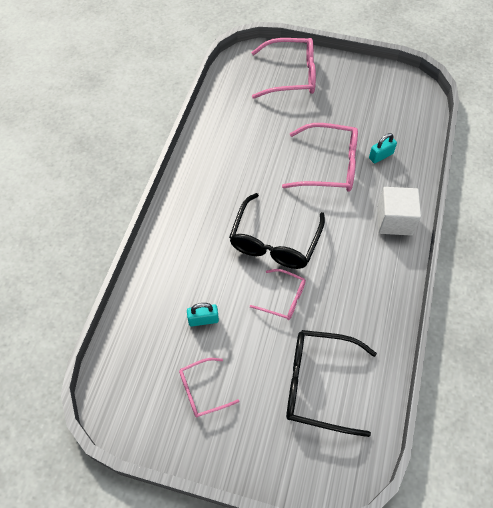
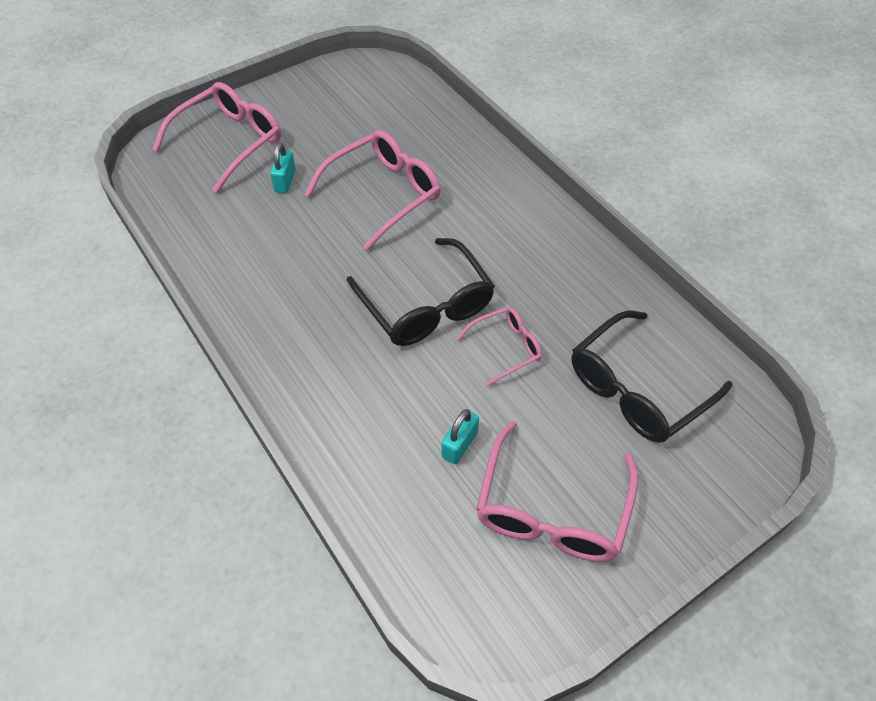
camera: 50 degrees left, 5 degrees down
(202, 391) = (552, 510): pink glasses -> pink glasses, size x1.79
(380, 156) = (419, 147): turquoise padlock -> turquoise padlock (285, 181)
(394, 220) = (506, 192): white cube -> none

